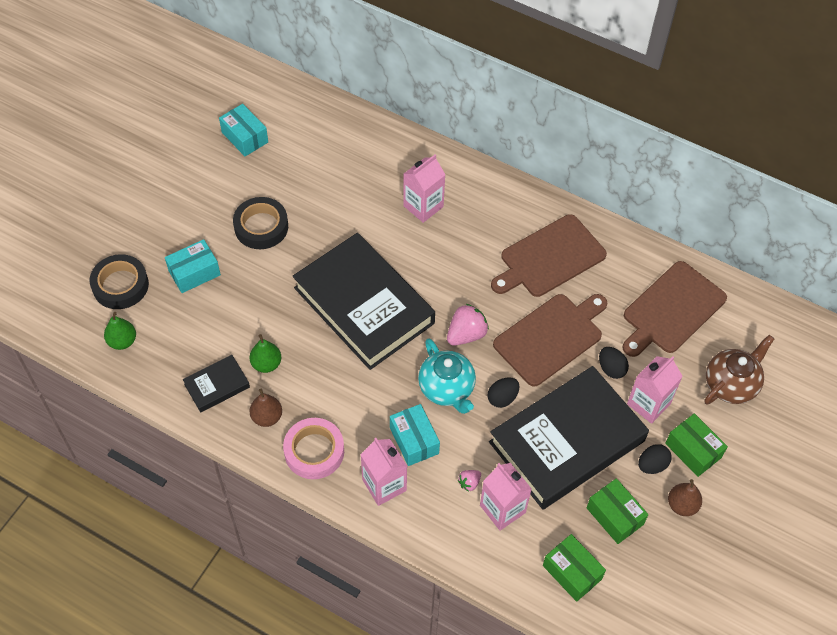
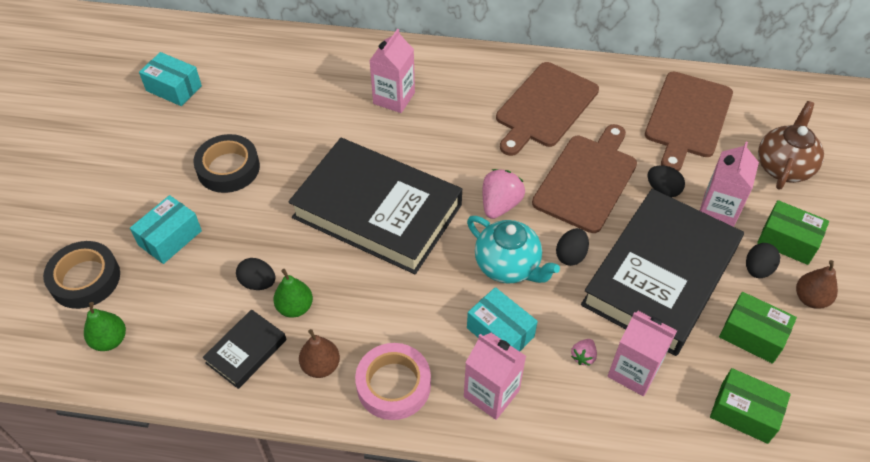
camera: 20 degrees left, 5 degrees down
(246, 334) = (258, 283): none -> black egg

